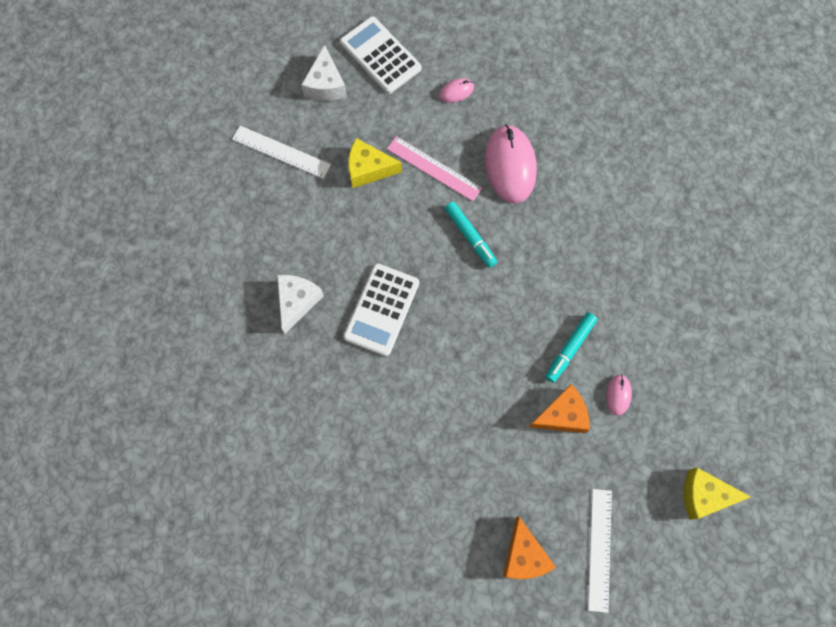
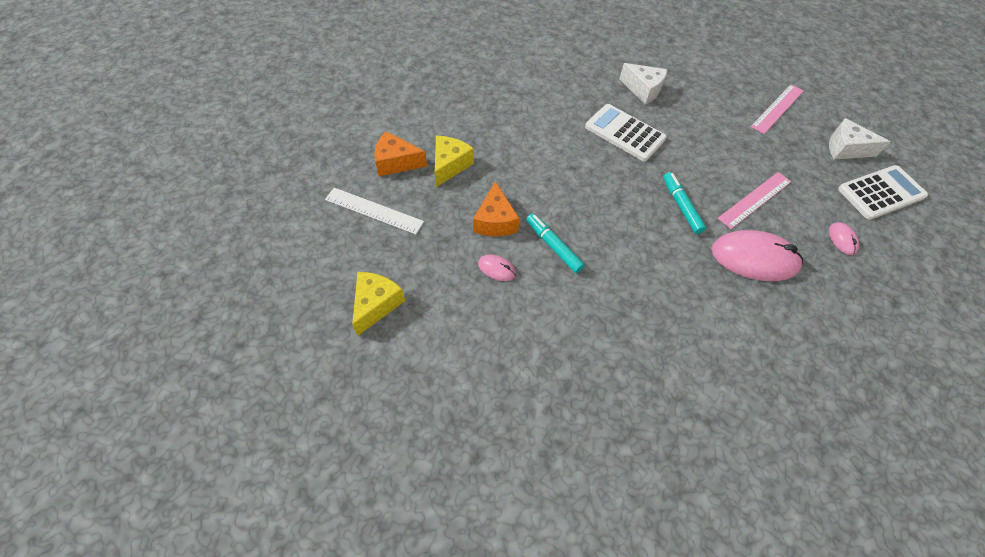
camera: 105 degrees right, 15 degrees down
(281, 152) = (777, 108): white ruler -> pink ruler
(368, 169) = (757, 156): yellow cheese -> yellow cheese (450, 165)
(470, 236) = (681, 206): turquoise marker -> turquoise marker turned 90 degrees clockwise

